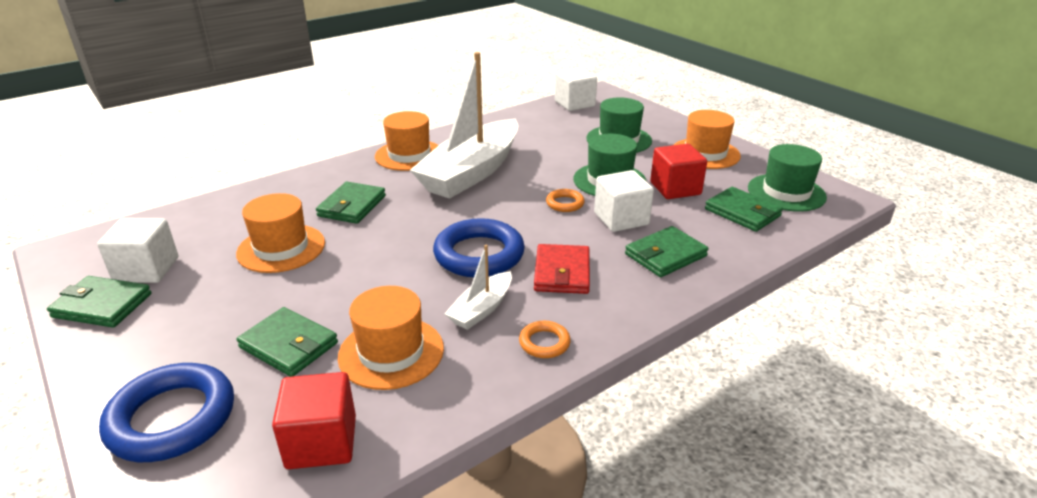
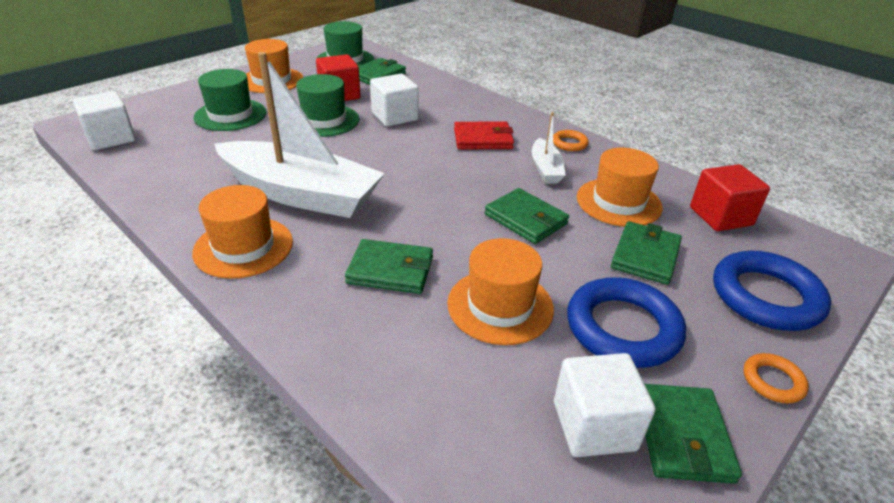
camera: 100 degrees left, 5 degrees up
(479, 254) = (469, 176): blue ring -> blue ring (622, 328)
(481, 309) = (545, 169): white boat -> white boat turned 60 degrees clockwise
(565, 203) = (370, 140): orange ring -> orange ring (773, 381)
(665, 255) = (445, 103): green wallet -> green wallet (525, 219)

